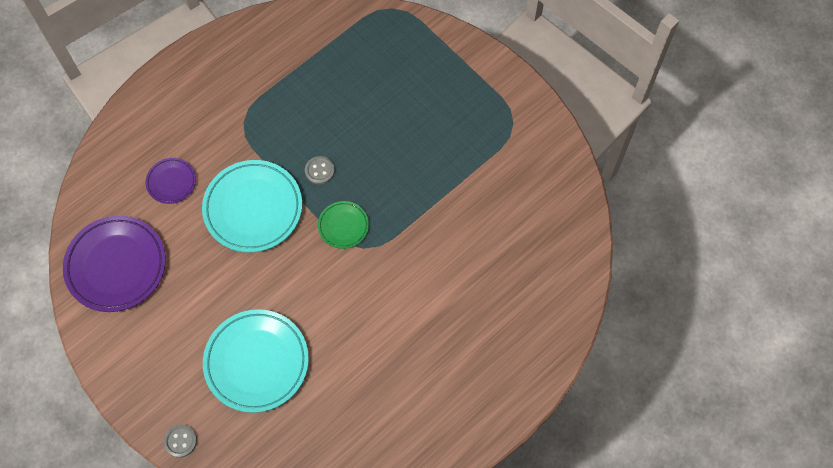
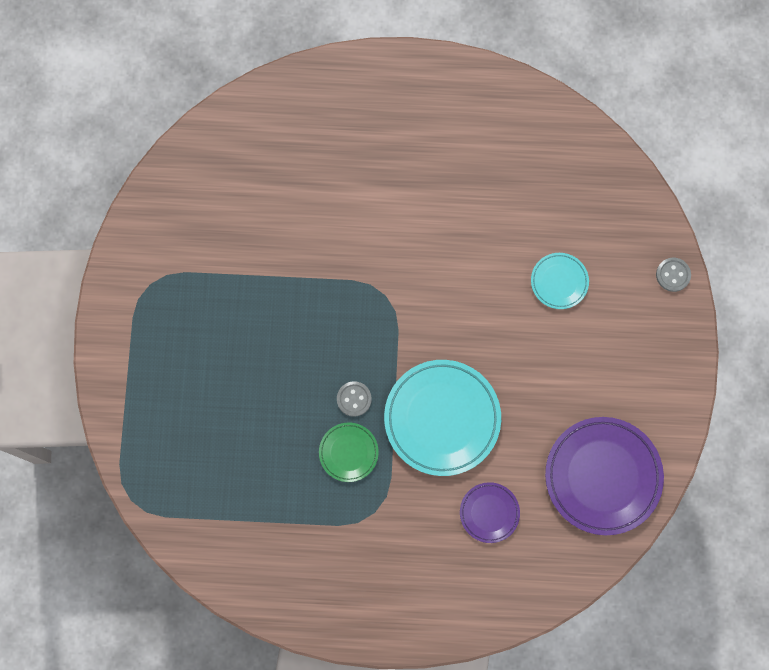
camera: 135 degrees left, 10 degrees up
(256, 362) = (559, 282): turquoise plate -> turquoise plate, size x0.51
(343, 226) = (383, 329): green plate -> green plate (348, 452)

